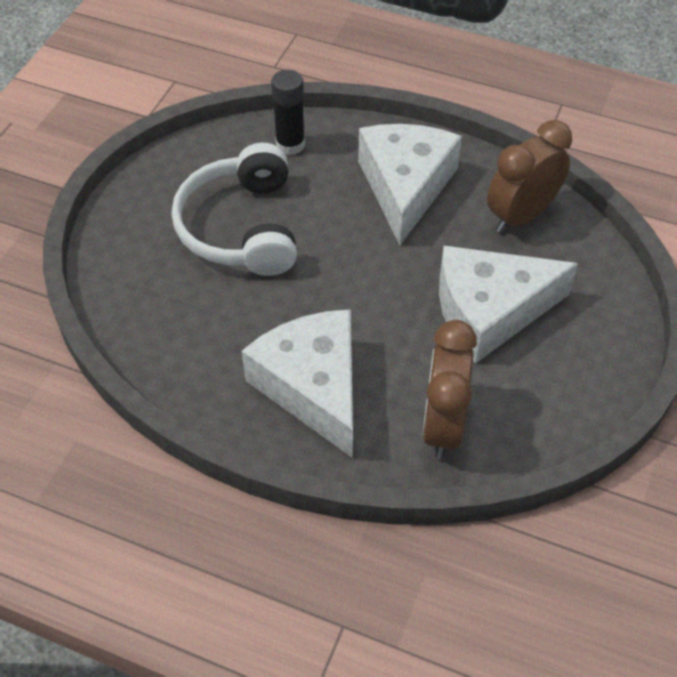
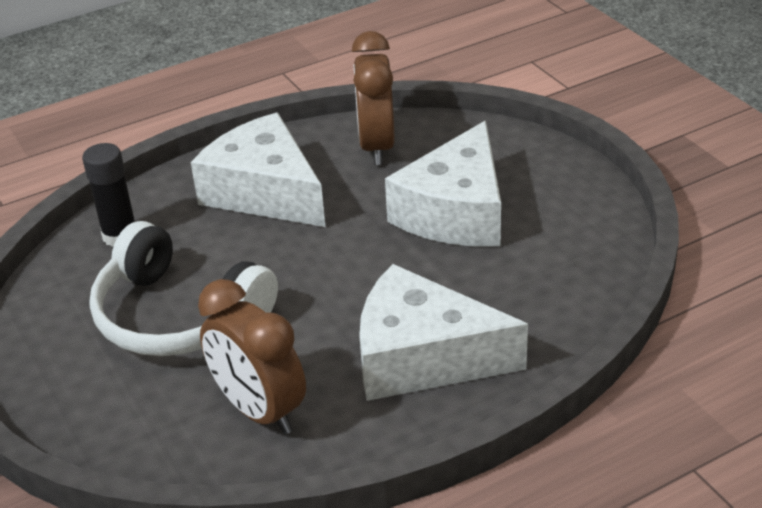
camera: 50 degrees left, 15 degrees down
(442, 425) = (544, 296): brown clock -> brown clock (259, 410)

